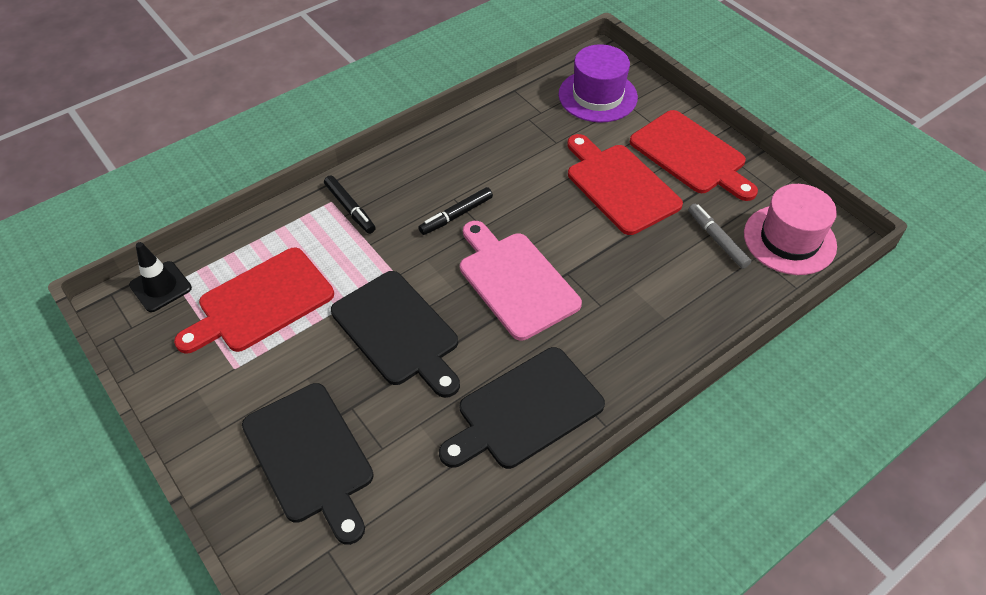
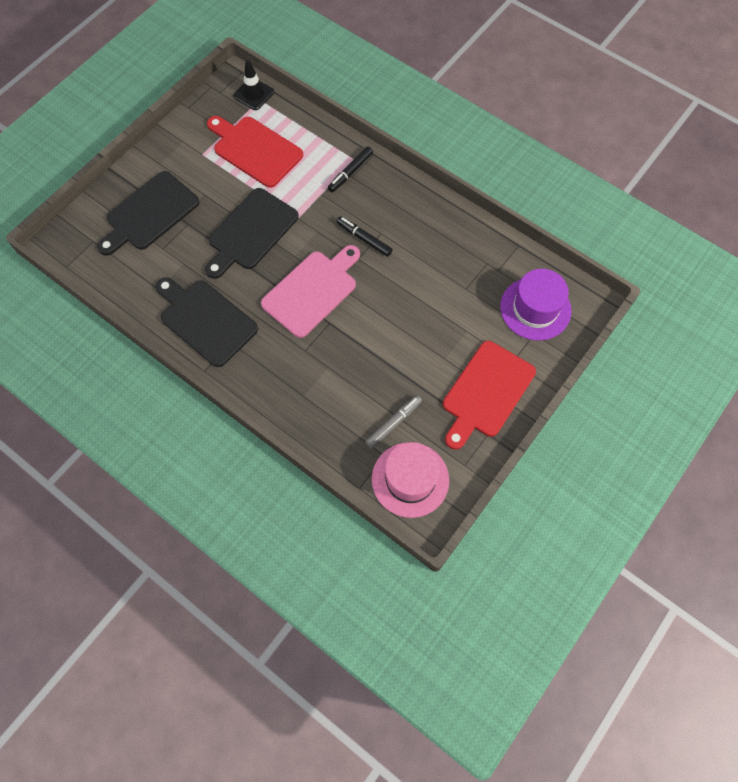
camera: 75 degrees right, 15 degrees up
(620, 186) = (431, 343): red cutting board -> none

